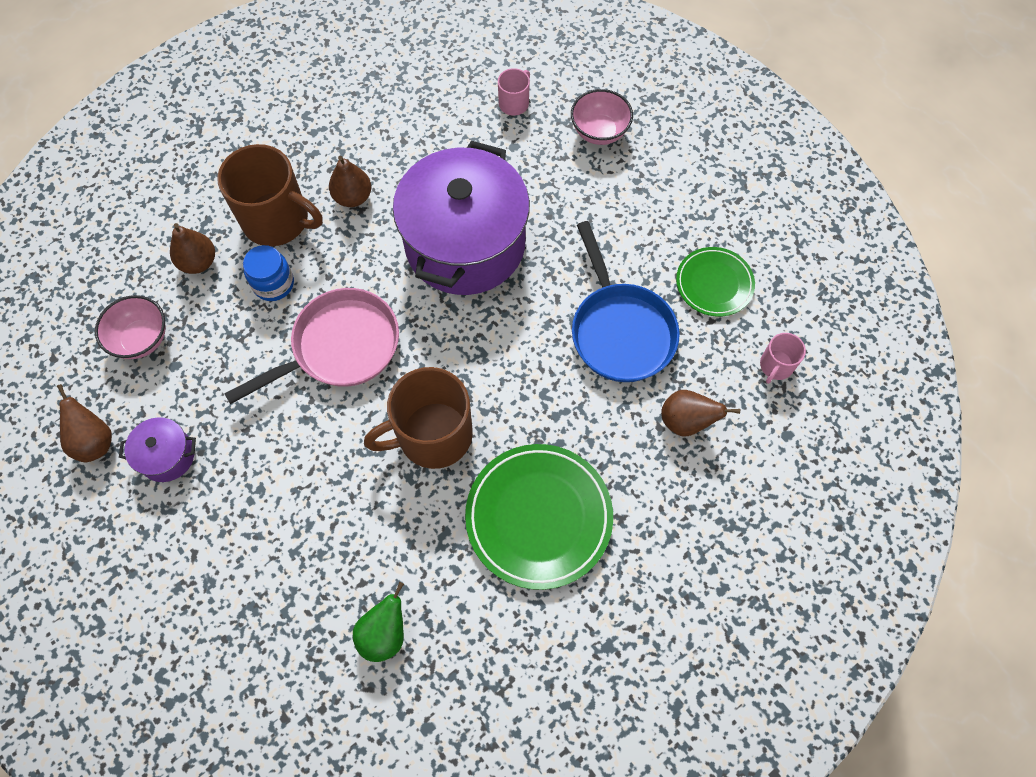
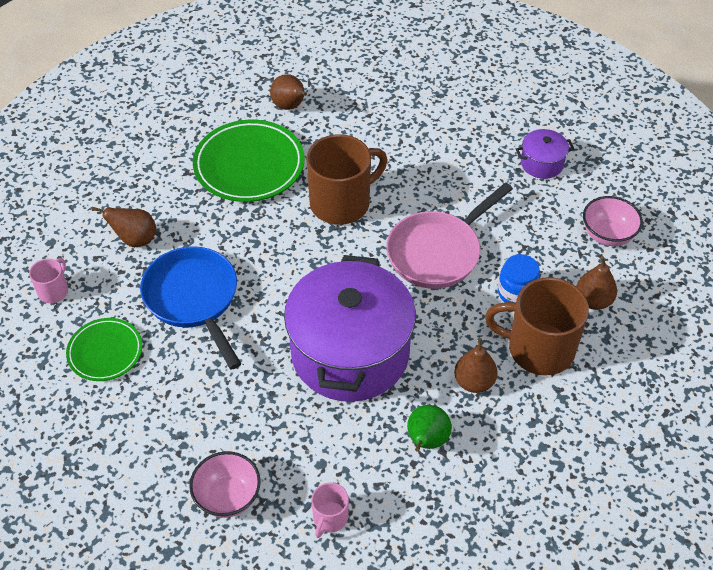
camera: 170 degrees right, 15 degrees down
(95, 441) = (602, 165): brown pear -> brown pear (290, 106)
(384, 633) = (345, 93): green pear -> green pear (426, 441)

